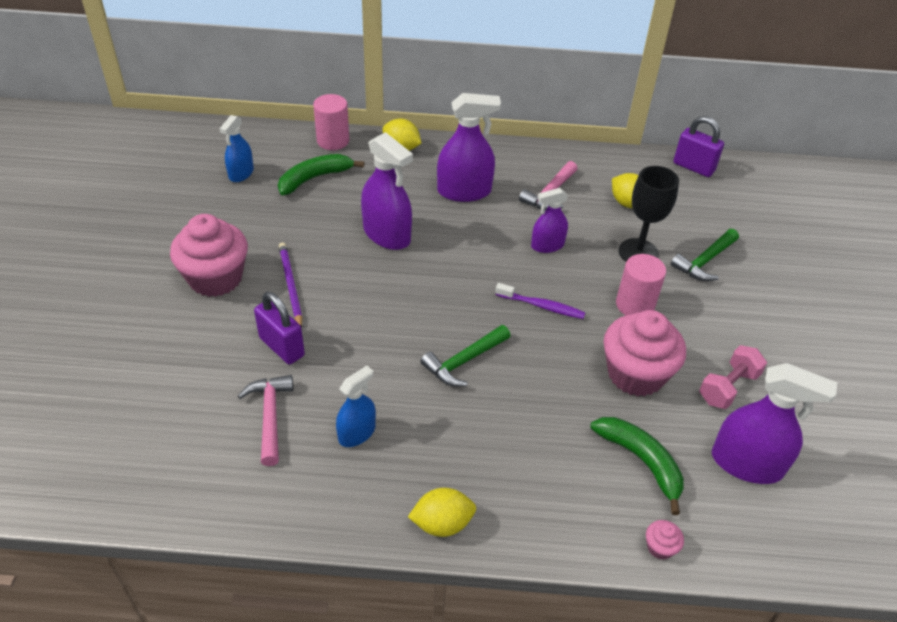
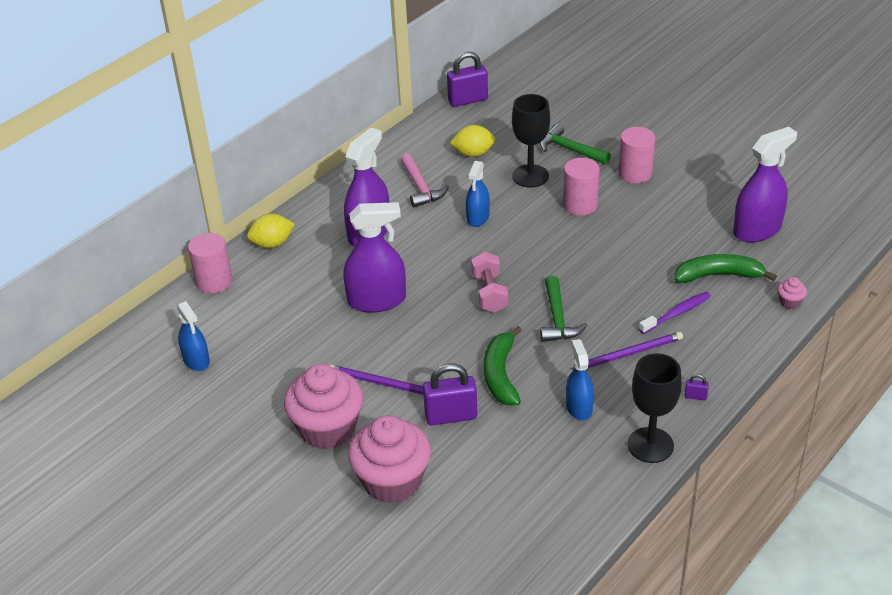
camera: 50 degrees left, 5 degrees down
(270, 416) = (520, 451): pink hammer -> none
(314, 178) = (256, 315): green banana -> green banana (501, 375)
(345, 515) = (650, 445): none -> black goblet
(442, 523) = (695, 396): yellow lemon -> purple padlock
(460, 438) = (629, 353): none -> purple pencil
(542, 306) = (539, 252): purple toothbrush -> purple toothbrush (676, 313)
(547, 245) = (478, 217): purple spray bottle -> blue spray bottle
(635, 374) = (644, 239): pink cupcake -> pink cupcake (392, 481)
(704, 261) = (570, 149): green hammer -> green hammer turned 135 degrees clockwise
(724, 323) = (635, 173): none -> pink cylinder
(728, 387) = (691, 203): pink dumbbell -> pink dumbbell (489, 293)

